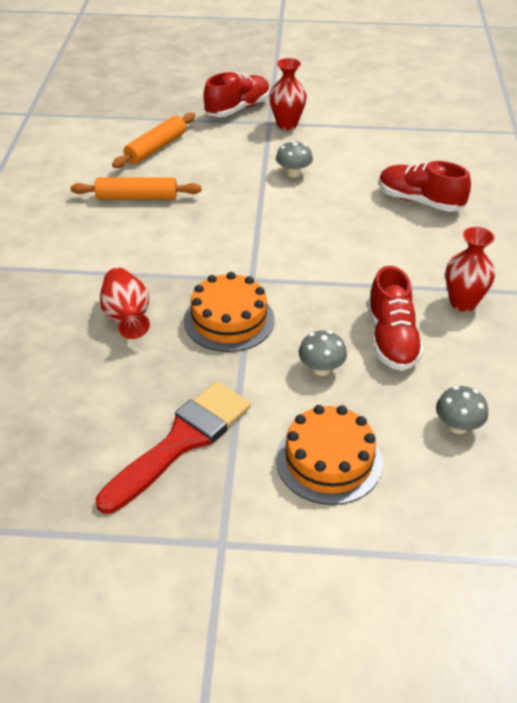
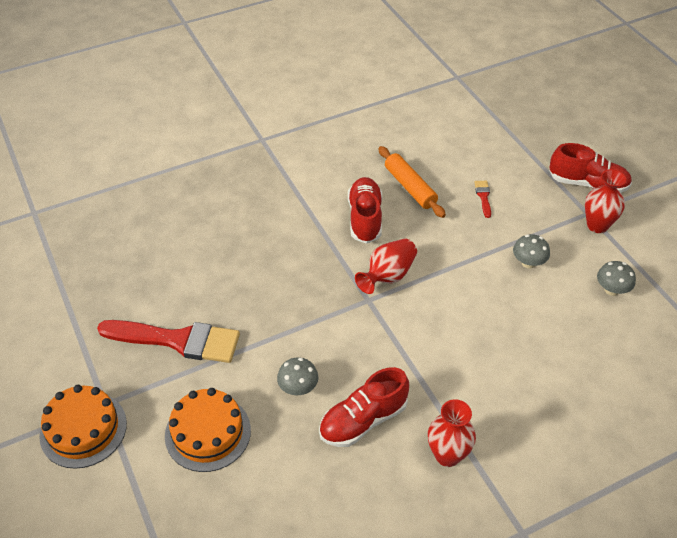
camera: 60 degrees right, 5 degrees up
(127, 317) = (275, 251): red vase -> red vase (388, 276)
(156, 148) = (482, 165): orange rolling pin -> none
(195, 163) = (483, 197): none -> red brush
(229, 320) = (312, 308): orange cake -> orange cake (83, 429)
(420, 201) = (569, 368): red shoe -> red shoe (365, 218)
(458, 426) = (292, 504): grey mushroom -> grey mushroom (611, 290)

